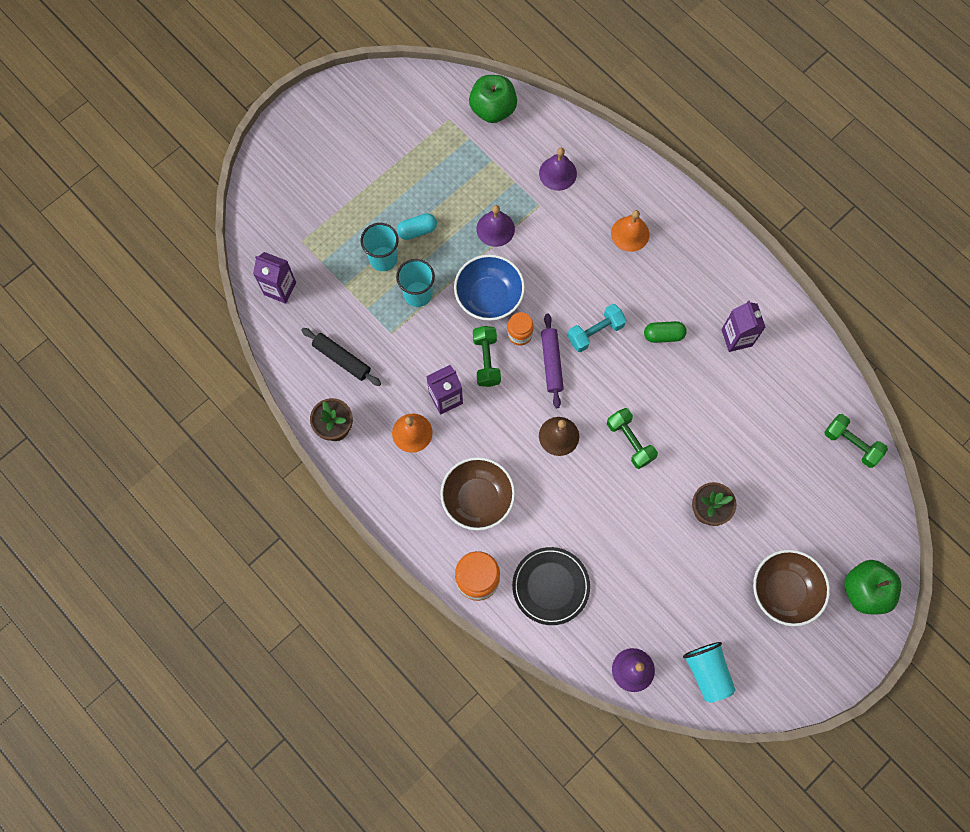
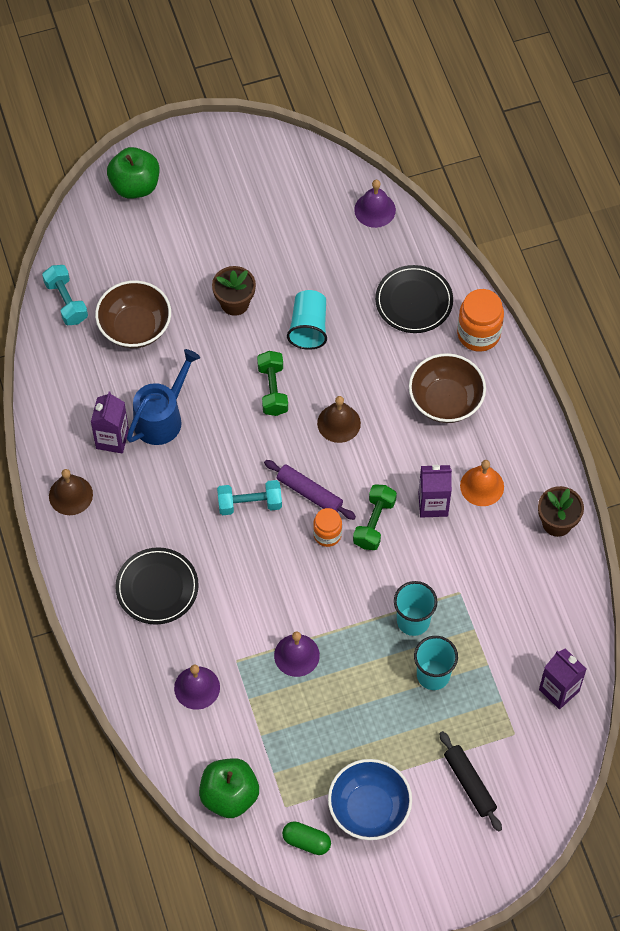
camera: 155 degrees left, 10 degrees down
(342, 359) = (522, 587): black rolling pin -> black rolling pin (469, 783)
(417, 230) = (382, 690): turquoise capsule -> none
(489, 297) = (340, 585): blue bowl -> blue bowl (369, 808)
(551, 363) = (309, 493): purple rolling pin -> purple rolling pin turned 75 degrees counterclockwise
(630, 233) = (157, 587): orange bell -> black plate
(663, 335) = (183, 472): green capsule -> green capsule (306, 841)
(707, 672) = (311, 182): turquoise cup -> turquoise cup (308, 327)
(708, 374) = (161, 418): none -> blue watering can
(740, 276) = (70, 495): none -> brown bell
(784, 591) = (206, 214): brown bowl -> brown bowl (135, 327)
(851, 444) = (66, 302): green dumbbell -> turquoise dumbbell

